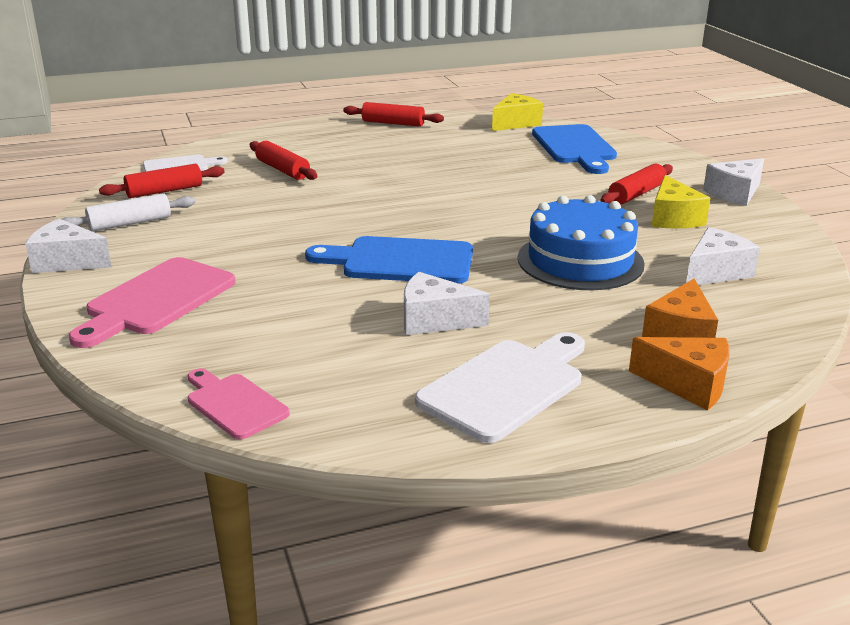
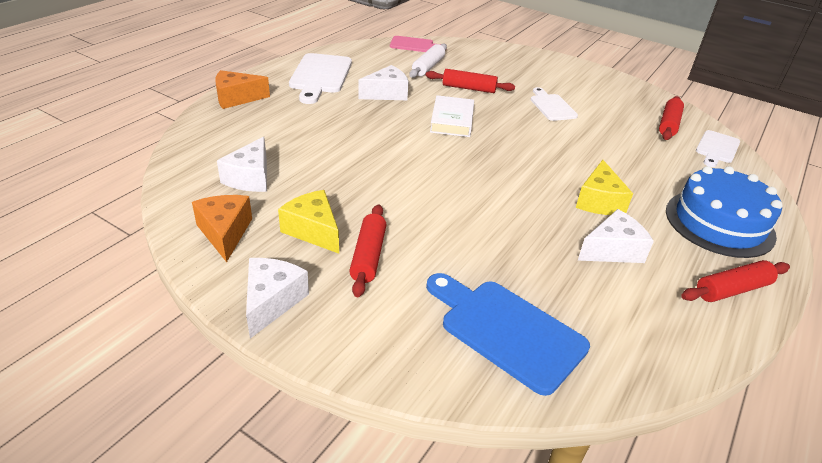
camera: 140 degrees right, 10 degrees up
(67, 262) = (594, 71): white cheese -> white cheese (612, 250)
(130, 223) = (625, 98): white rolling pin -> white rolling pin (428, 67)
(156, 300) = (519, 67): pink cutting board -> none
(243, 241) = (551, 106): none -> white cutting board
(283, 170) = (658, 172): red rolling pin -> red rolling pin (469, 88)
(400, 261) = (452, 120): blue cutting board -> white book
(515, 123) = (636, 365): yellow cheese -> yellow cheese (599, 201)
(580, 261) = (349, 156): blue cake -> blue cake (719, 223)
(680, 334) = (253, 123): orange cheese -> orange cheese (225, 233)

